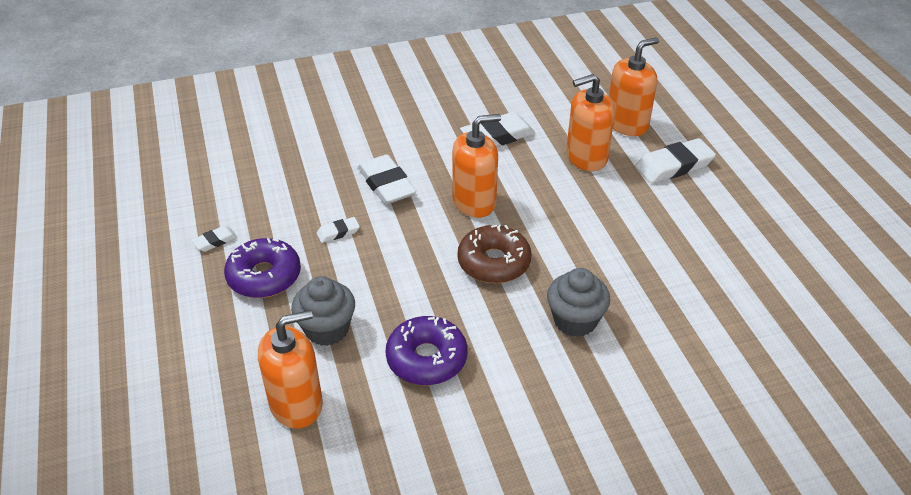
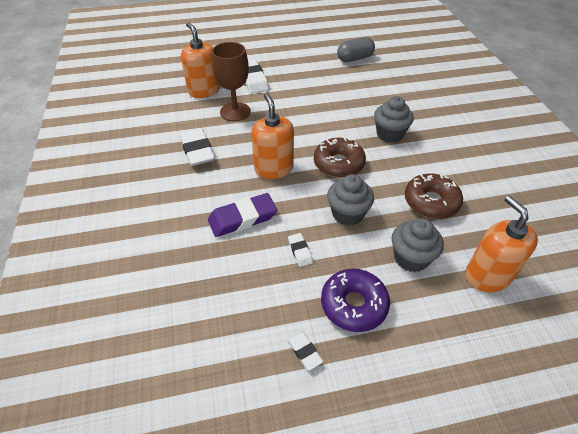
camera: 85 degrees left, 5 degrees up
(386, 184) = (242, 218): white eraser -> purple eraser
(398, 272) = (347, 214): none -> grey cupcake
(426, 359) = (431, 202): purple donut -> brown donut
(586, 157) = (235, 112): orange soap dispenser -> brown goblet
(794, 281) = (354, 58): none -> grey capsule

